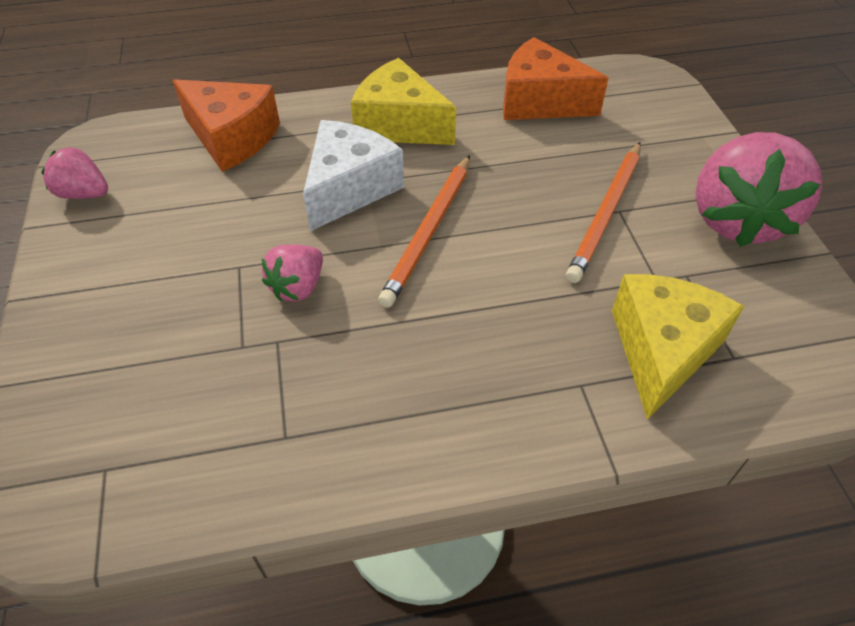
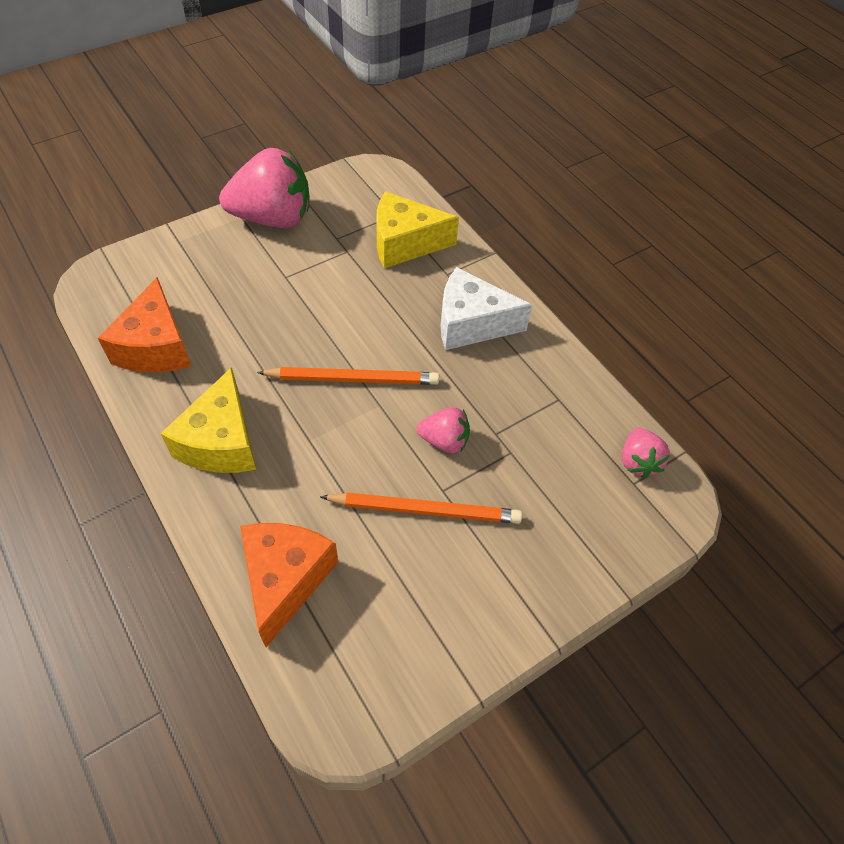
camera: 115 degrees left, 5 degrees up
(84, 194) = (416, 674): pink strawberry -> pink strawberry (638, 461)
(349, 188) = (323, 449): white cheese -> white cheese (471, 323)
(606, 213) = (292, 283): orange pencil -> orange pencil (425, 510)

